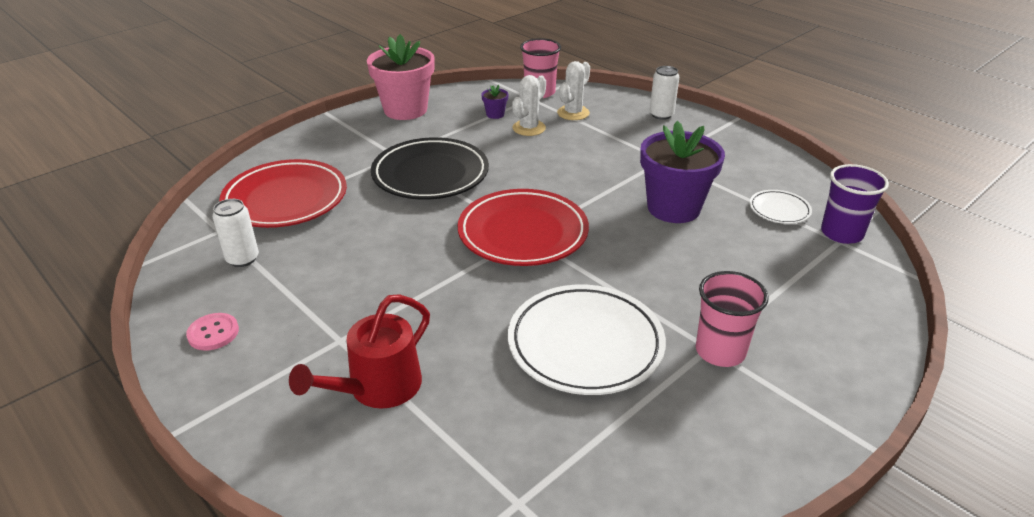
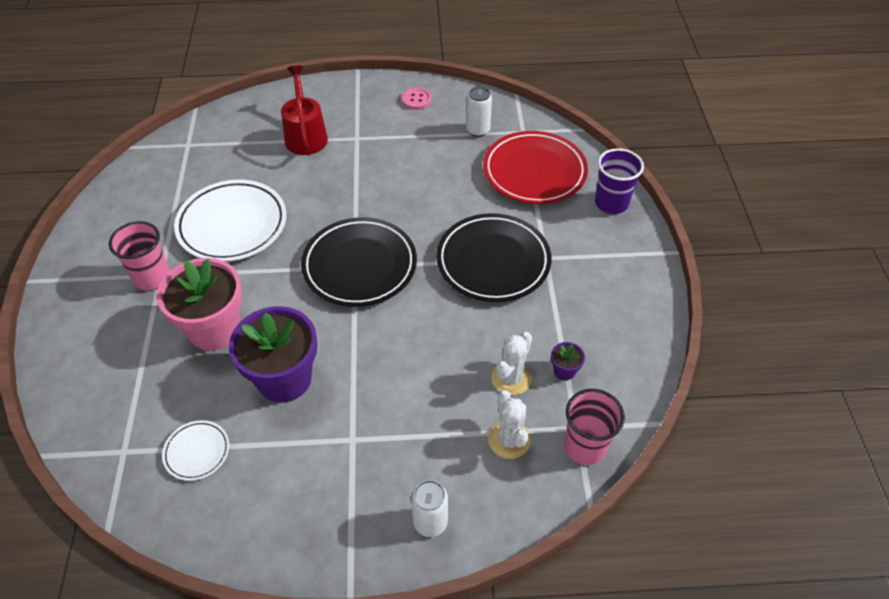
camera: 130 degrees right, 15 degrees up
(405, 110) = (634, 308): pink flower pot -> pink flower pot (214, 329)
(523, 233) = (359, 266): red plate -> black plate
(529, 128) = (511, 378): white cactus -> white cactus turned 45 degrees clockwise
(841, 233) = (126, 464): purple cup -> purple cup (611, 203)

